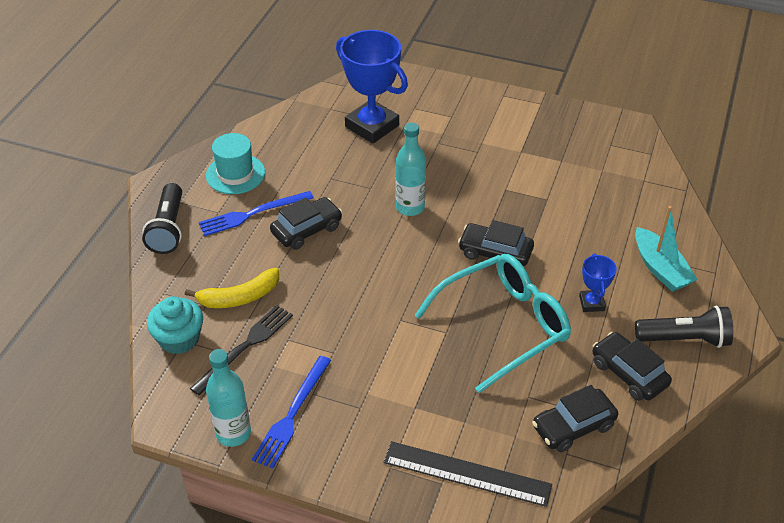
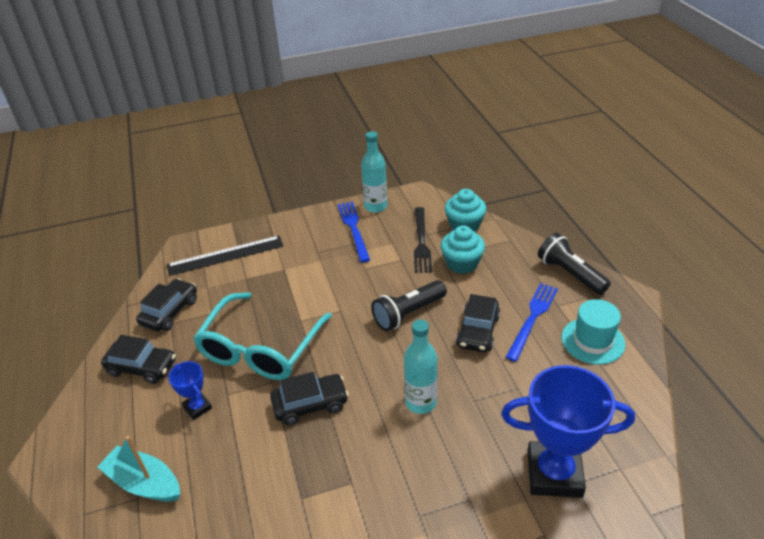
camera: 145 degrees right, 5 degrees down
(239, 297) = (461, 263): yellow banana -> turquoise cupcake
(684, 339) = (101, 421): black flashlight -> black flashlight (408, 313)

